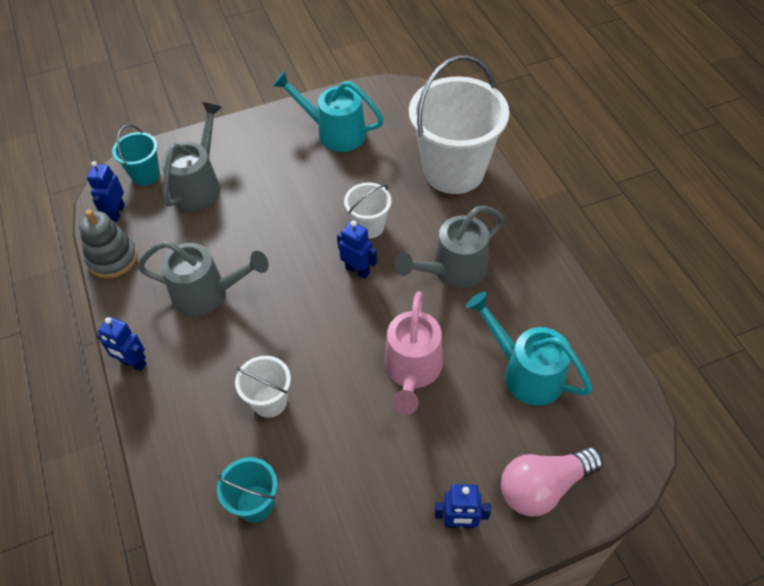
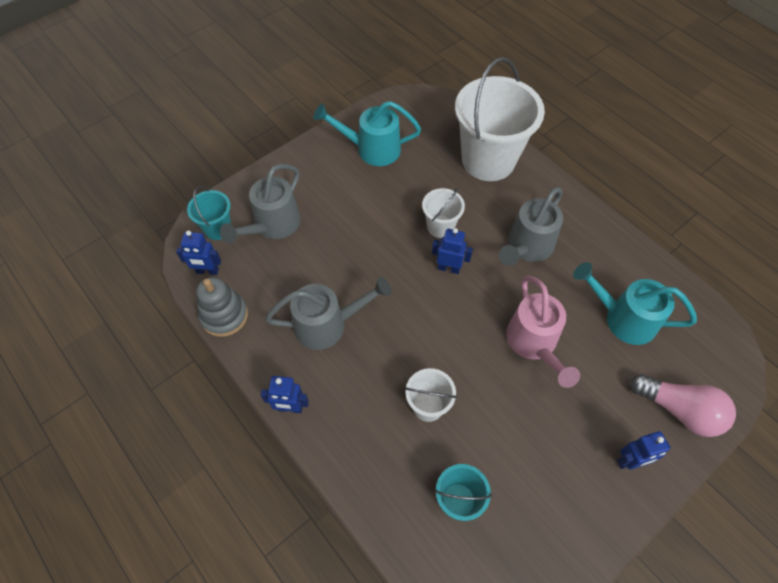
camera: 20 degrees left, 5 degrees up
(117, 212) = (207, 271): blue robot -> blue robot turned 75 degrees counterclockwise
(199, 184) = (272, 225): grey watering can -> grey watering can turned 150 degrees counterclockwise
(543, 487) = (679, 410): pink light bulb -> pink light bulb turned 105 degrees counterclockwise

